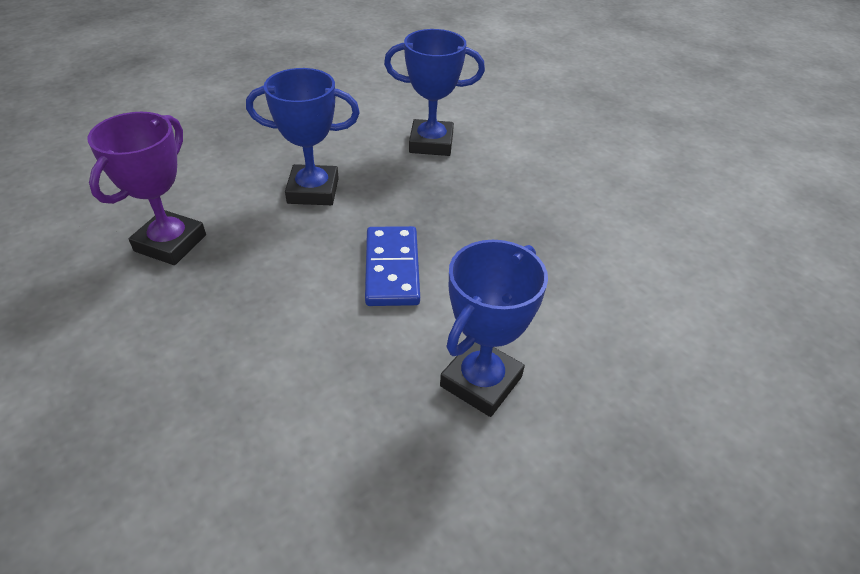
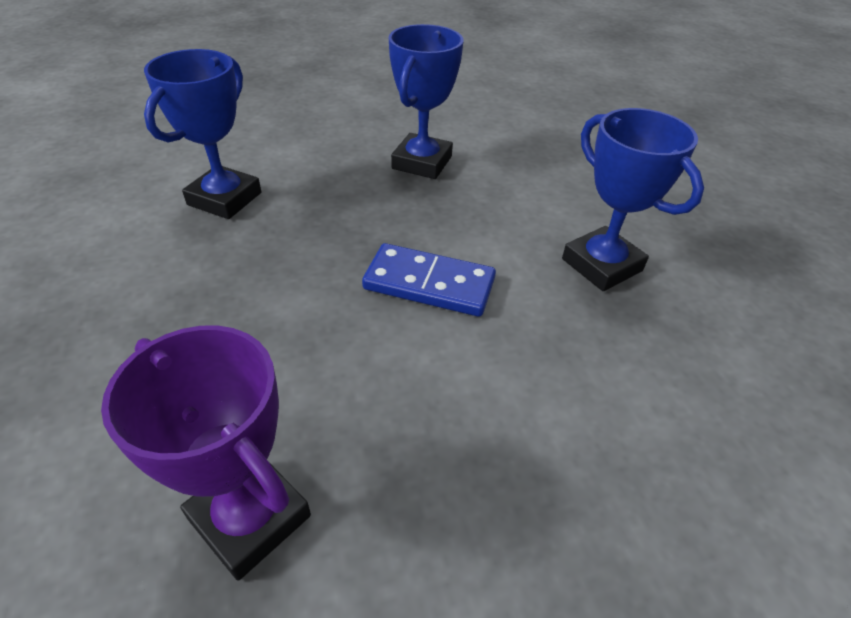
camera: 70 degrees left, 0 degrees up
(313, 191) = (239, 320): blue trophy -> blue trophy (422, 162)

